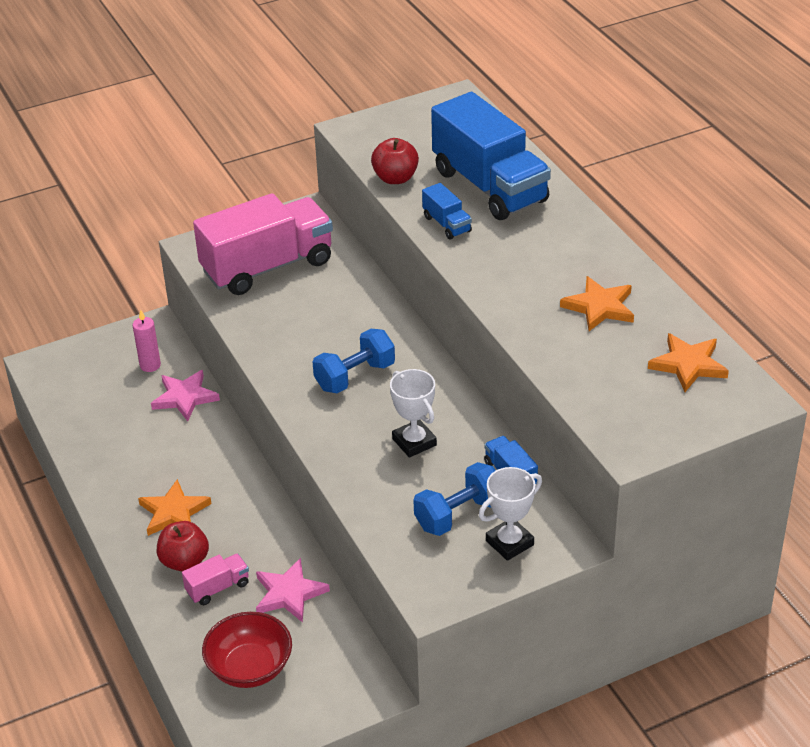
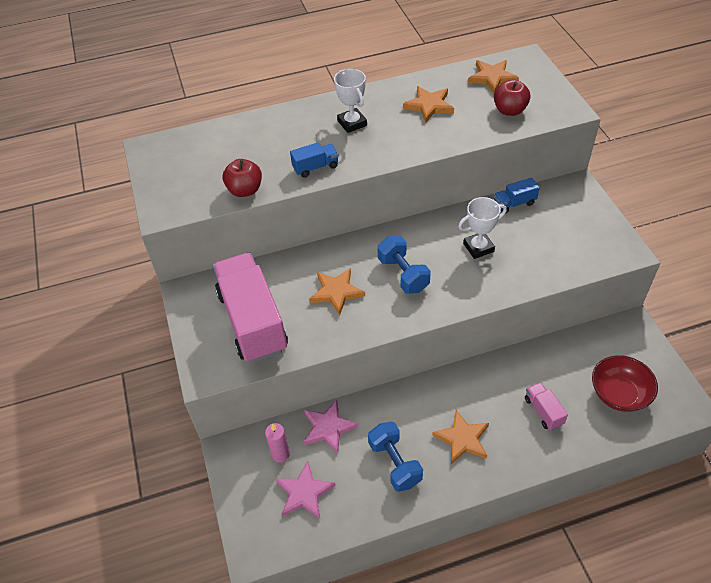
camera: 80 degrees left, 10 degrees up
(184, 561) = (515, 432): red apple -> red apple (509, 110)
(289, 593) = (549, 367): pink star -> pink star (304, 493)
(318, 324) = (336, 292): none -> orange star
(459, 515) = (550, 232): blue dumbbell -> blue dumbbell (395, 463)
(489, 186) = (275, 141): blue truck -> none
(509, 543) = (576, 210): white trophy -> white trophy (352, 123)

